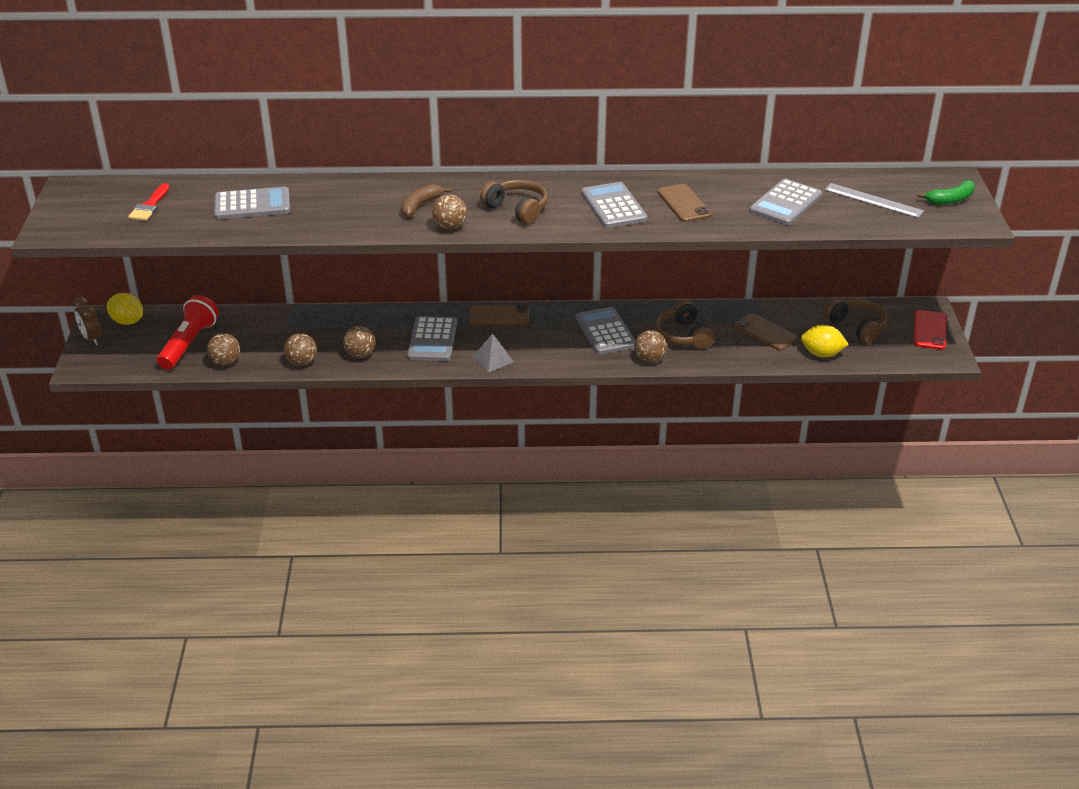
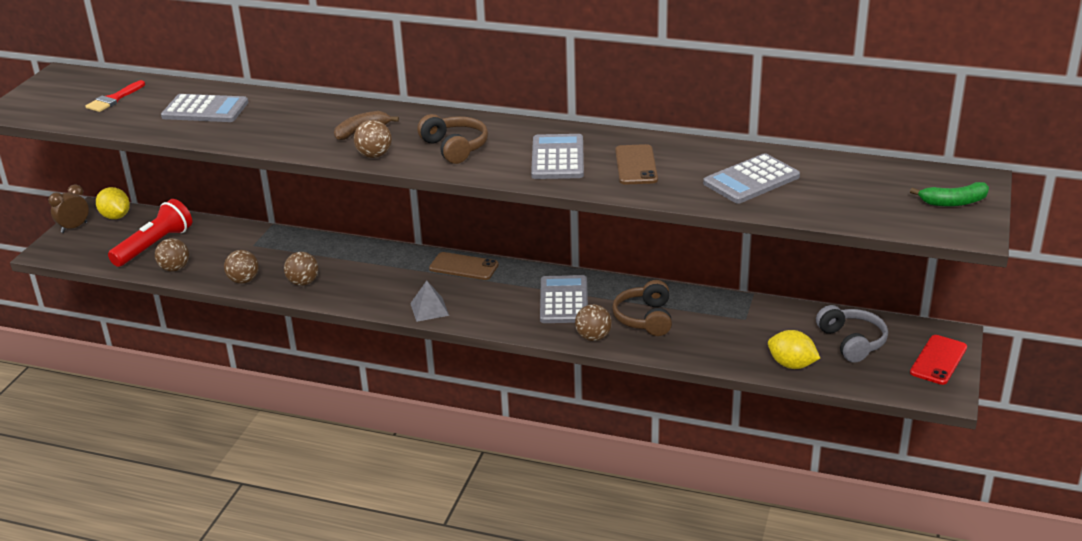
camera: 20 degrees right, 5 degrees down
(92, 339) = (74, 227): brown clock -> brown clock turned 60 degrees clockwise
(432, 340) = (382, 279): grey calculator -> none
(765, 332) = (740, 330): brown phone -> none
(857, 327) = (852, 342): brown headphones -> grey headphones
(873, 200) = (857, 191): grey ruler -> none

